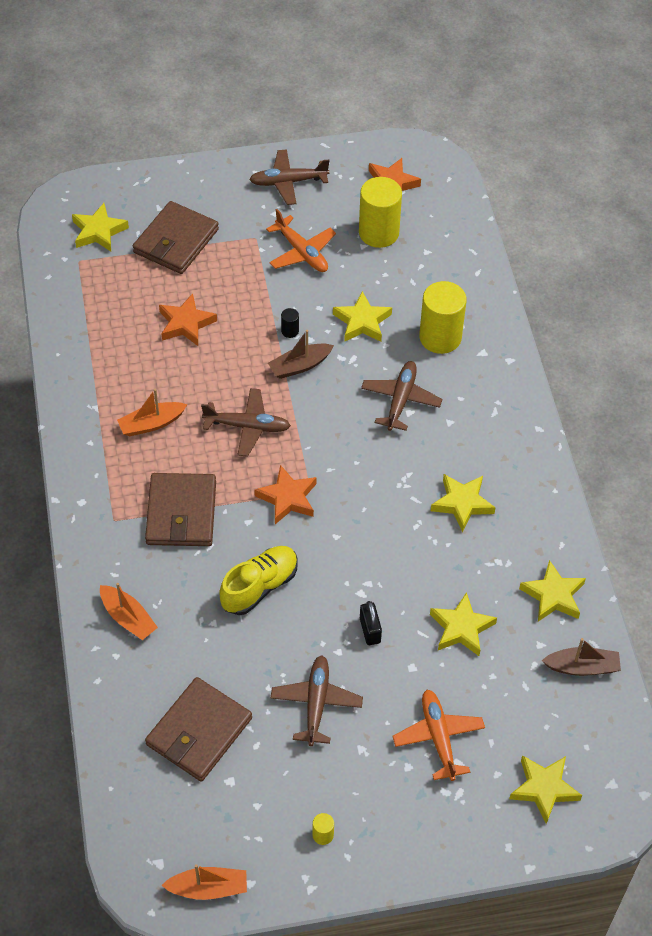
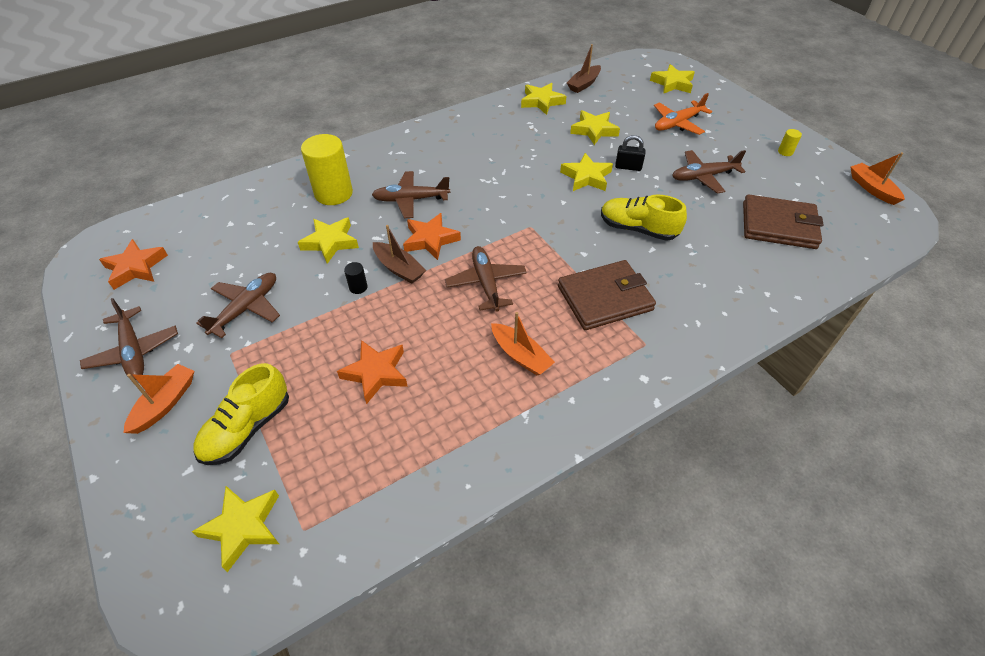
camera: 110 degrees left, 5 degrees down
(128, 618) = (729, 297): orange boat -> orange boat (165, 403)
(176, 241) = (247, 428): brown wallet -> yellow shoe
(288, 498) = (546, 236): orange star -> orange star (430, 239)
(302, 252) = (246, 308): orange plane -> brown plane
(370, 630) = (628, 167): black padlock -> black padlock turned 45 degrees clockwise
(378, 233) = (209, 259): yellow cylinder -> none
(462, 503) = (493, 150): yellow star -> yellow star (586, 177)
(582, 667) = (584, 84): brown boat -> brown boat turned 120 degrees counterclockwise

